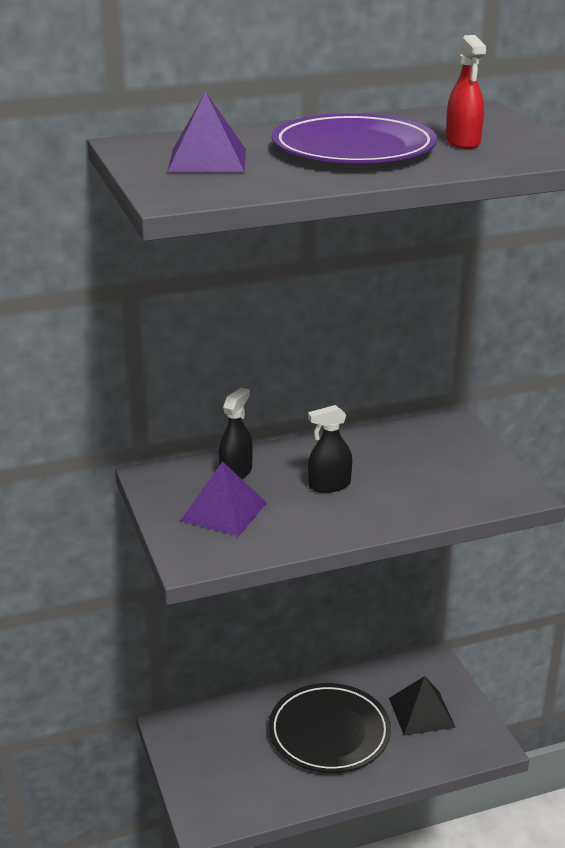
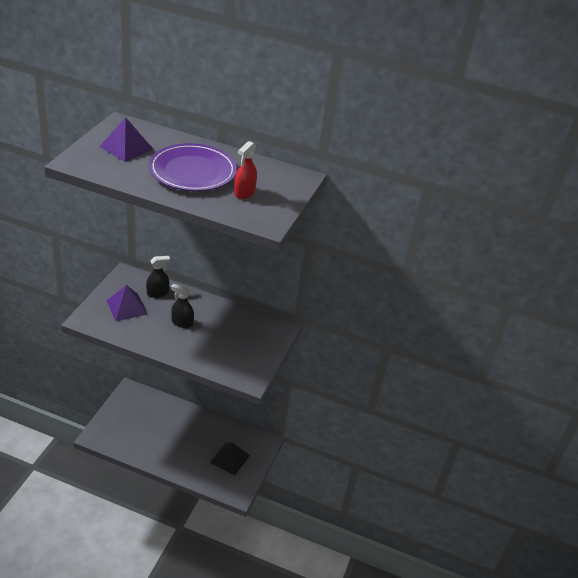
camera: 35 degrees right, 10 degrees up
(329, 732) = (183, 438): black plate -> none

